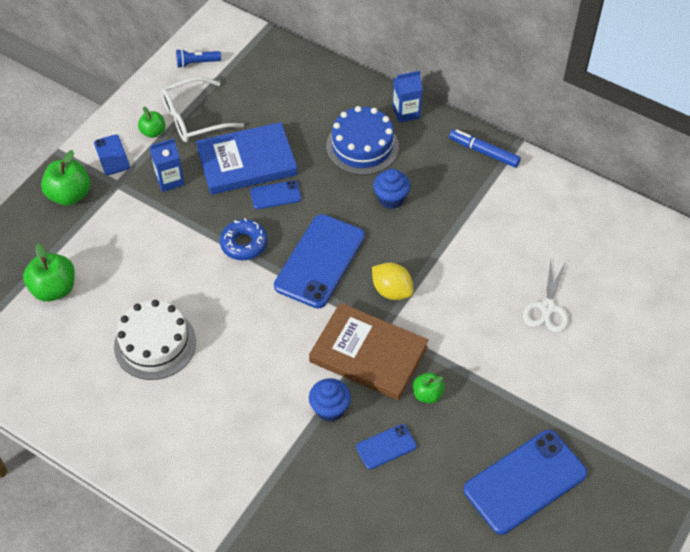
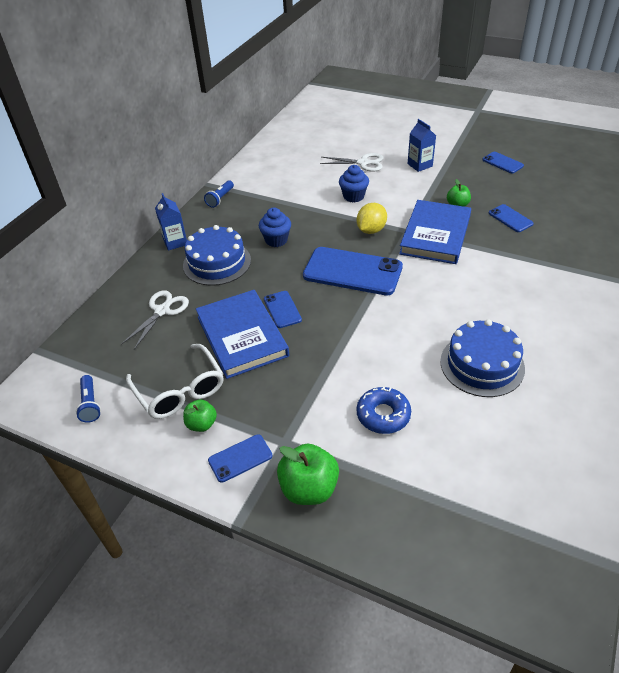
camera: 95 degrees left, 10 degrees down
(54, 289) = (449, 468): green apple -> none
(155, 344) = (482, 364): white cake -> blue cake
(170, 180) = (273, 394): blue carton -> blue carton (420, 165)
(244, 244) = (345, 322): blue donut -> blue donut (383, 415)
(298, 104) = (162, 311): none -> white scissors
(330, 409) = (494, 248): blue cupcake -> blue cupcake (353, 196)
(368, 354) = (435, 235): brown book -> blue book
(484, 152) = (220, 199): blue marker -> blue flashlight
(525, 482) = (502, 163): blue phone -> blue phone, size x0.49

